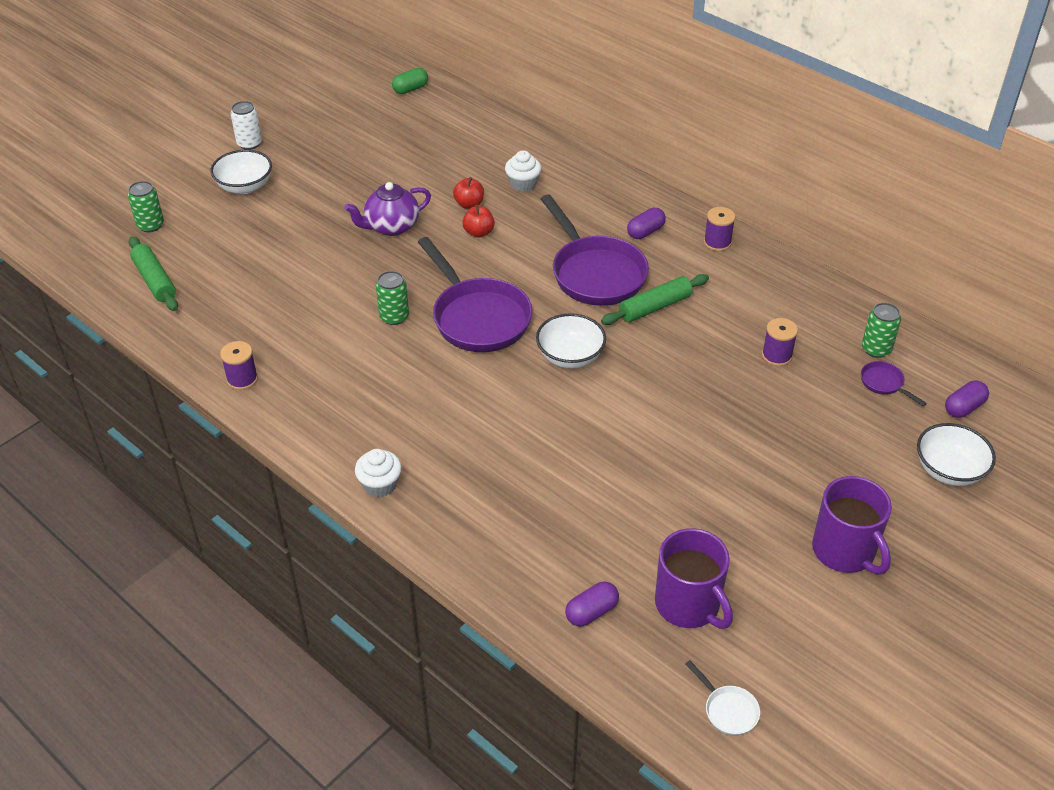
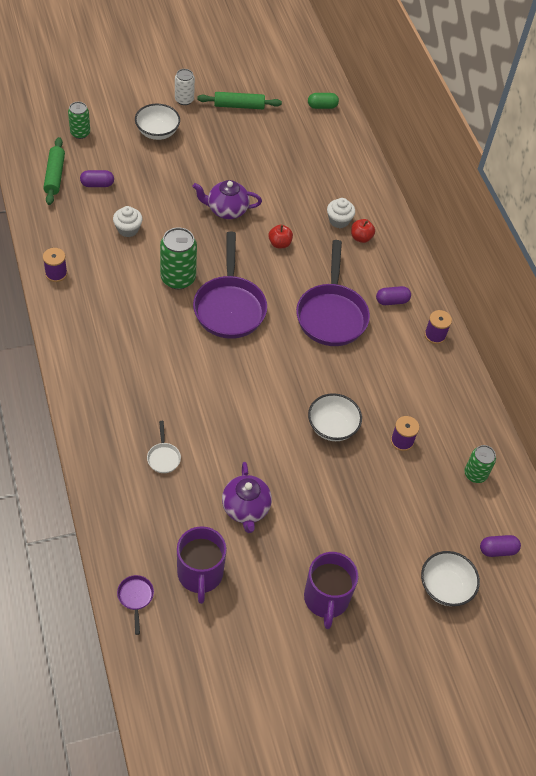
camera: 25 degrees right, 10 degrees up
(380, 484) = (82, 390): white cupcake -> white cupcake (128, 229)
(394, 317) = (178, 278): green can -> green can, size x1.61
(469, 204) = (290, 218): red apple -> red apple (361, 237)
(570, 356) = (265, 367): white bowl -> white bowl (332, 427)
(591, 612) = (139, 544): purple capsule -> purple capsule (97, 184)
(654, 307) = (350, 361): green rolling pin -> green rolling pin (239, 106)
(677, 508) = (246, 509): none -> purple teapot
(728, 710) = (168, 652): white pan -> white pan (163, 457)
(884, 383) = (458, 502): purple pan -> purple pan (135, 598)

